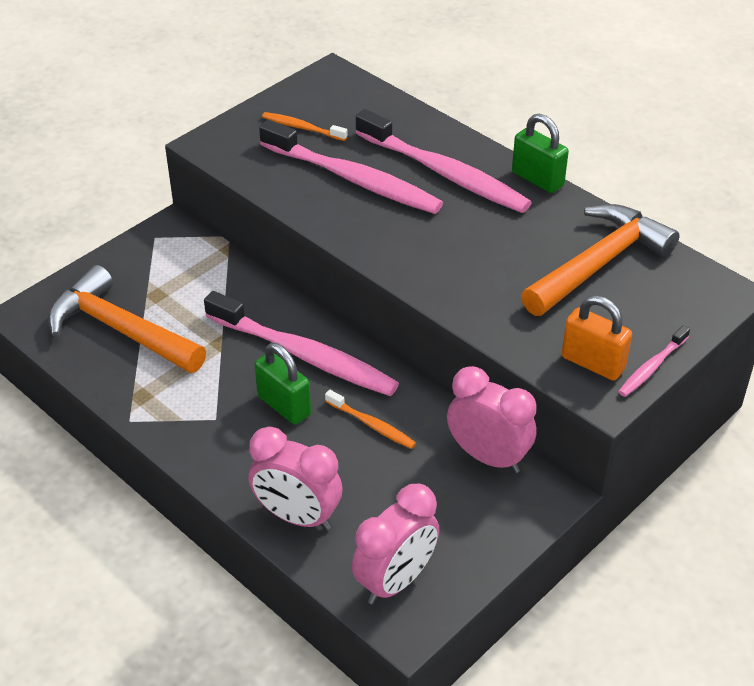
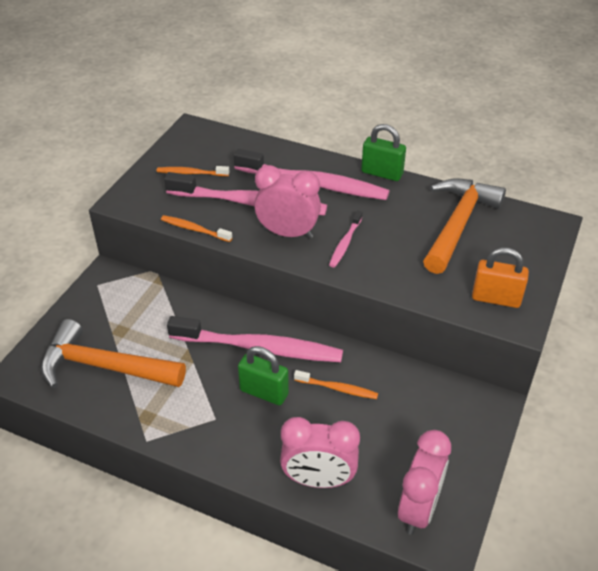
camera: 20 degrees left, 0 degrees up
(272, 195) = (194, 229): none -> orange toothbrush
(488, 457) = (434, 389): pink clock -> pink clock (288, 233)
(652, 367) = (536, 290): pink toothbrush -> pink toothbrush (345, 243)

